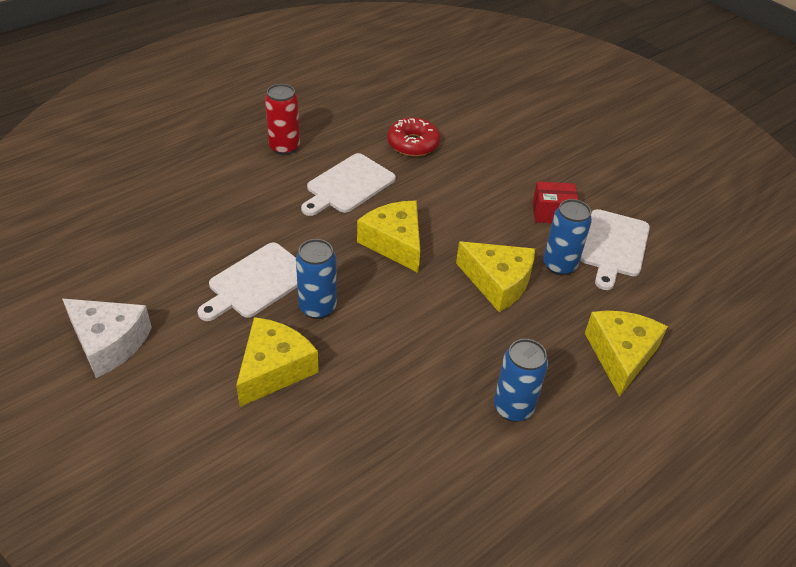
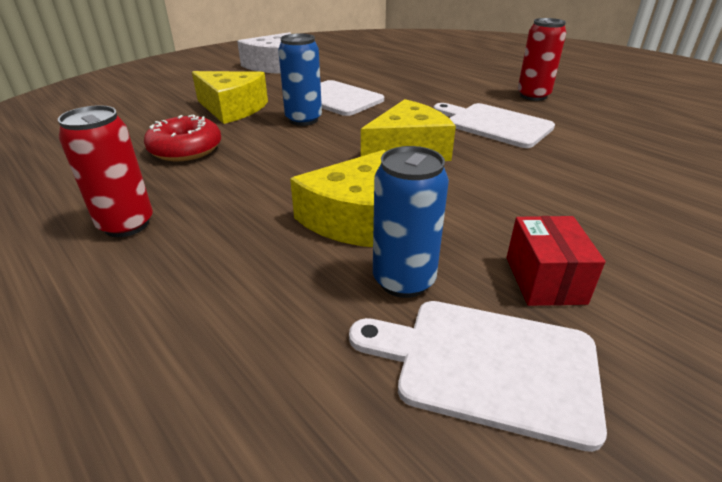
camera: 90 degrees right, 10 degrees down
(413, 144) = (614, 157): red donut -> red donut (186, 149)
(513, 408) = (126, 225): blue can -> red can
(620, 355) = (179, 343): yellow cheese -> none

